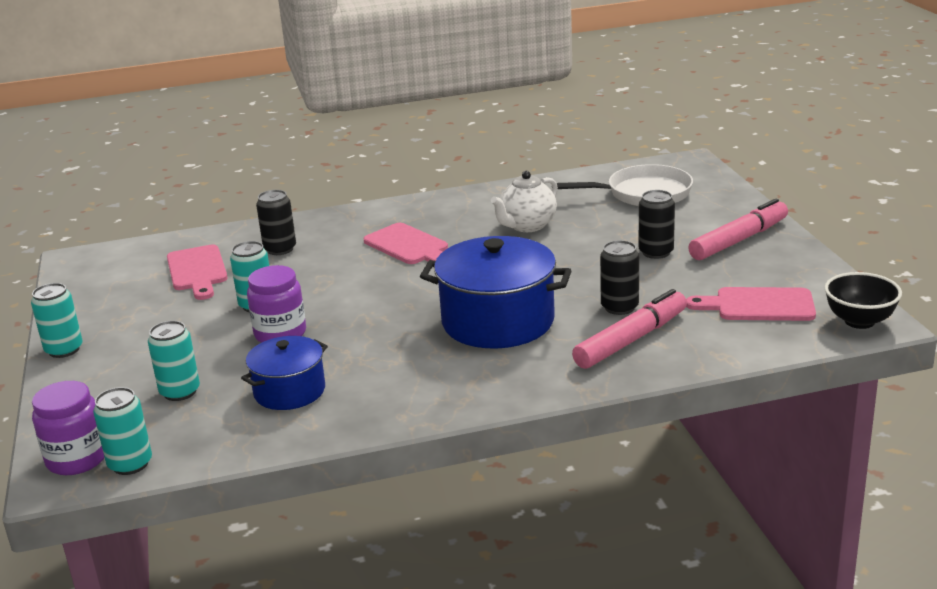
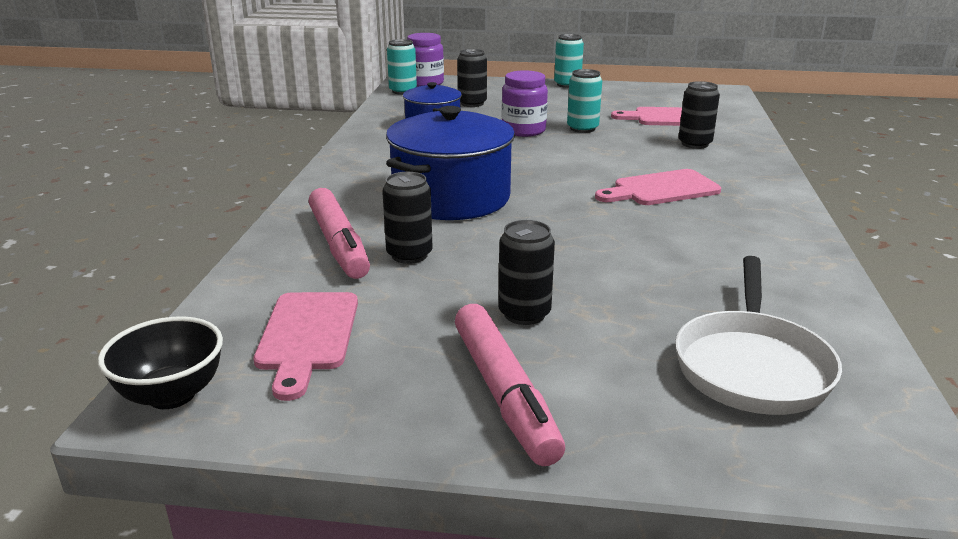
camera: 110 degrees right, 0 degrees up
(180, 392) = (472, 103): turquoise can -> black can
(527, 226) = (676, 253): white teapot -> none
(758, 305) = (307, 336): pink cutting board -> pink cutting board turned 150 degrees clockwise

